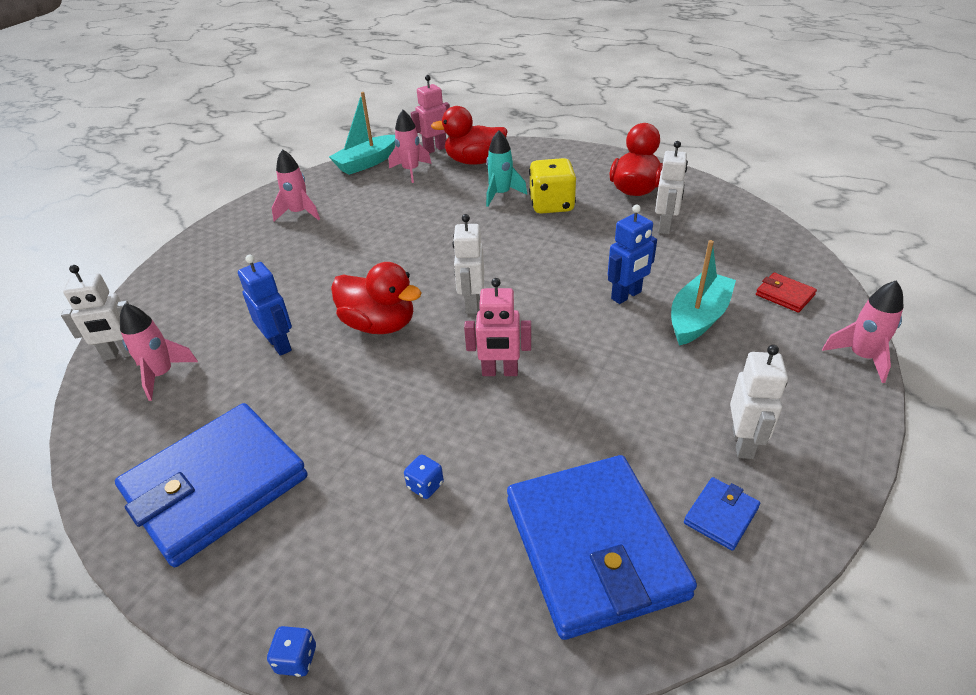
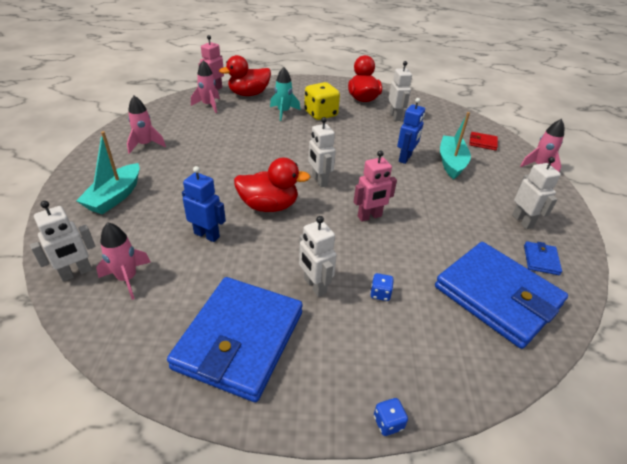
camera: 30 degrees left, 0 degrees up
(351, 447) = (314, 286): none -> white robot
(367, 163) = (170, 104): turquoise boat -> turquoise boat (115, 197)

